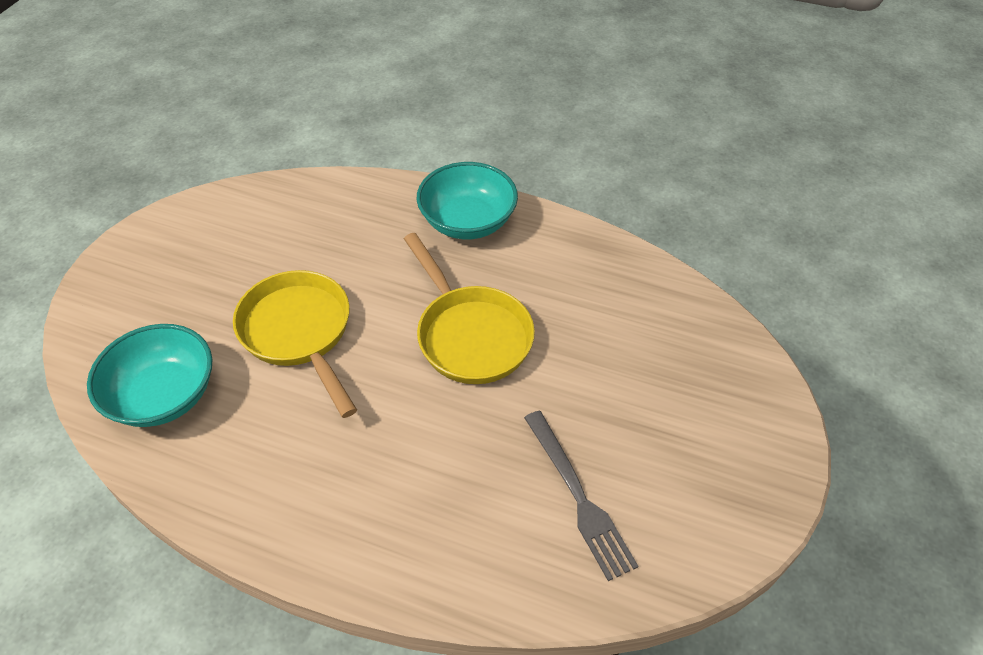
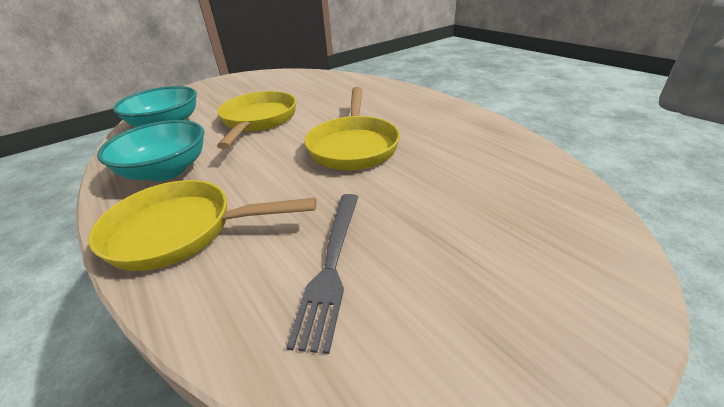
camera: 35 degrees right, 15 degrees down
(405, 536) = (181, 231): none -> yellow pan
(468, 221) = (407, 101): turquoise bowl -> turquoise bowl (166, 171)

